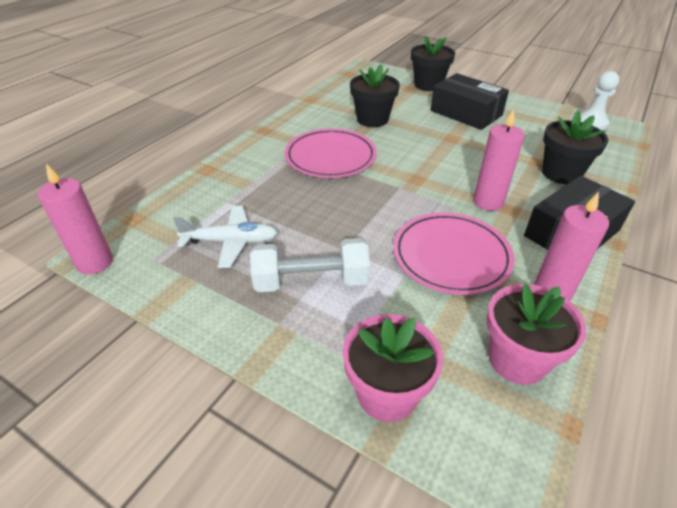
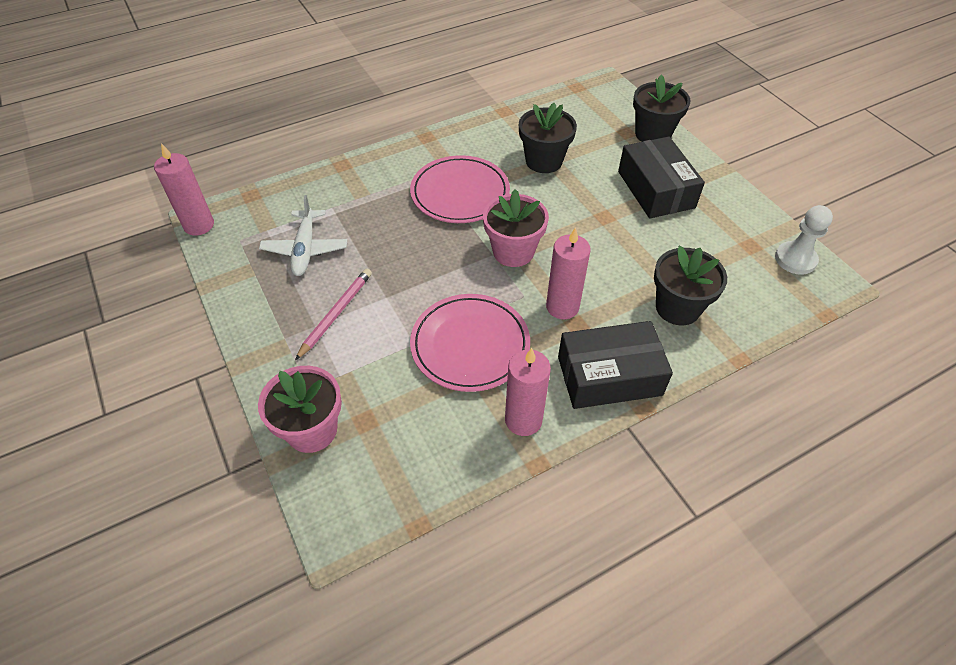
camera: 30 degrees right, 10 degrees up
(231, 242) = (305, 249): white plane -> white plane turned 60 degrees clockwise
(311, 281) = (336, 314): white dumbbell -> pink pencil
(517, 360) = (431, 457): pink flower pot -> pink flower pot (513, 251)

